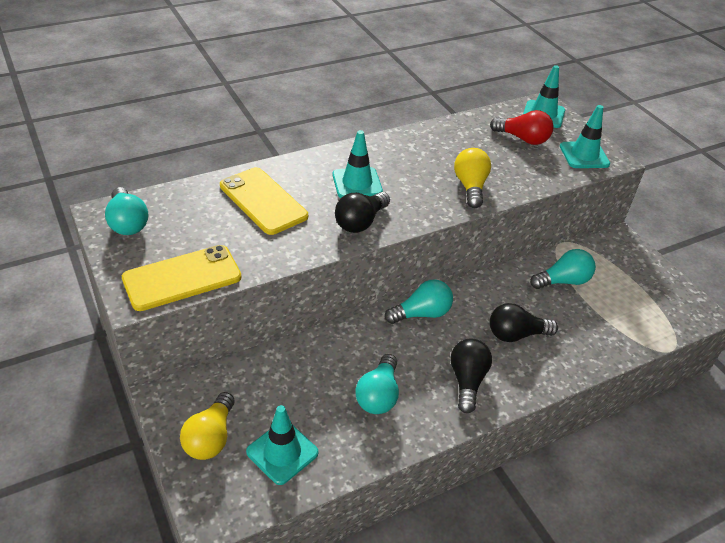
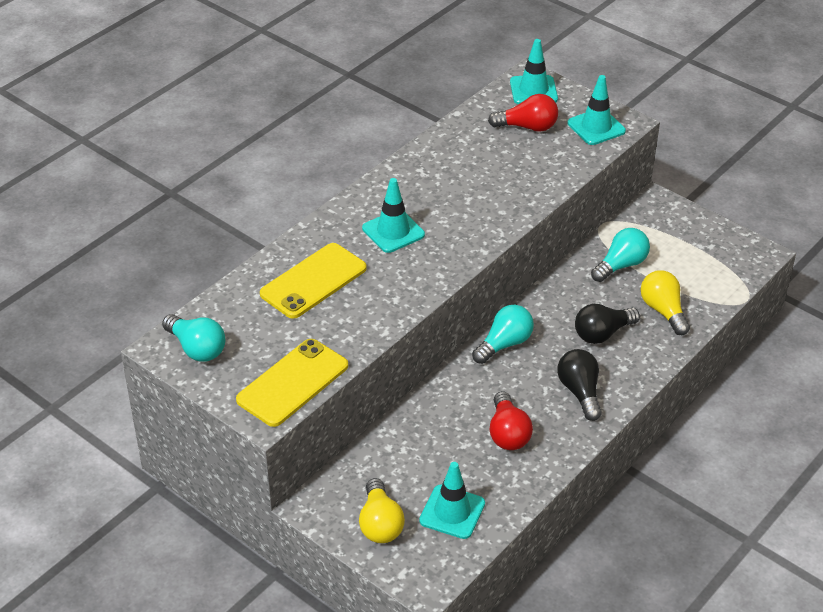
camera: 20 degrees left, 0 degrees up
(263, 201) = (313, 281): yellow phone -> yellow phone turned 75 degrees counterclockwise
(360, 222) = (422, 271): black light bulb -> none
(378, 395) = (508, 433): turquoise light bulb -> red light bulb
(470, 187) = (505, 199): yellow light bulb -> yellow light bulb (663, 311)

